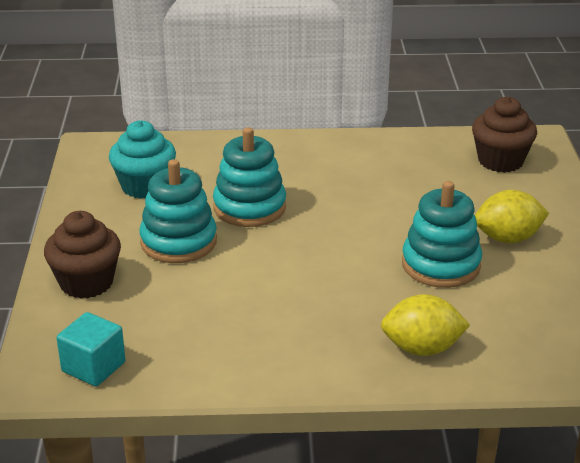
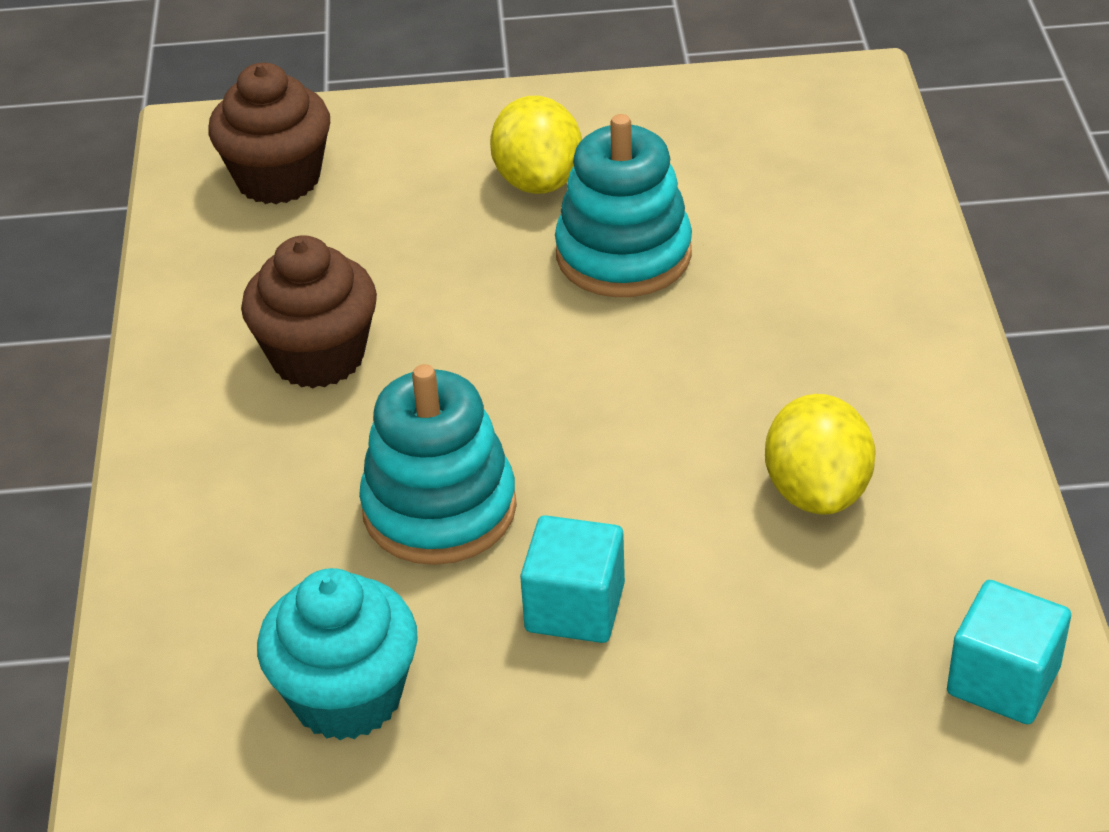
camera: 90 degrees left, 10 degrees up
(86, 283) = (739, 739): brown cupcake -> brown cupcake (318, 357)
(178, 242) = (575, 607): turquoise stacking toy -> turquoise cube
(422, 349) = (856, 277): yellow lemon -> yellow lemon (817, 491)

